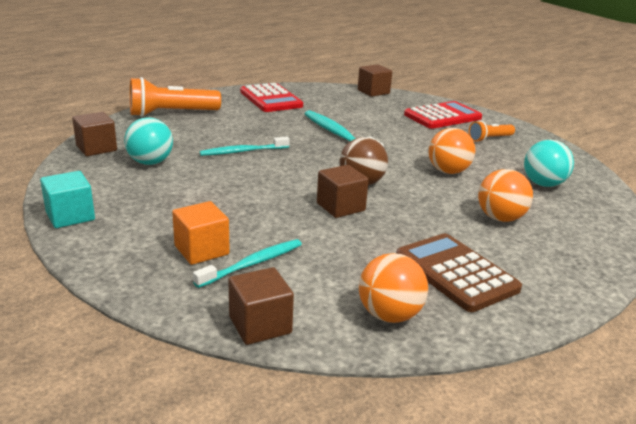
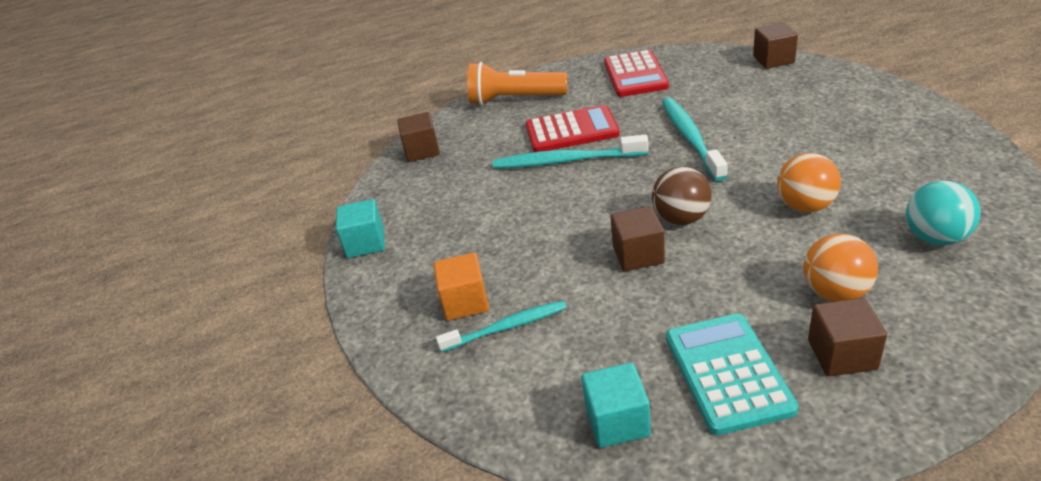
camera: 30 degrees right, 10 degrees up
(150, 162) = (465, 173): turquoise ball -> none
(243, 151) = (566, 161): turquoise toothbrush -> turquoise toothbrush, size x1.50
(260, 325) = (479, 410): brown cube -> brown cube (842, 354)
(389, 315) = (617, 421): orange ball -> turquoise cube
(442, 116) = (849, 105): red calculator -> red calculator (571, 130)
(456, 273) = (727, 373): brown calculator -> turquoise calculator
(489, 139) = (898, 149): orange flashlight -> none

